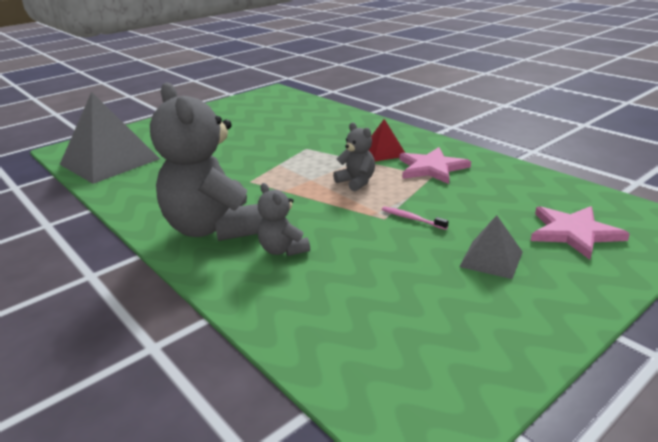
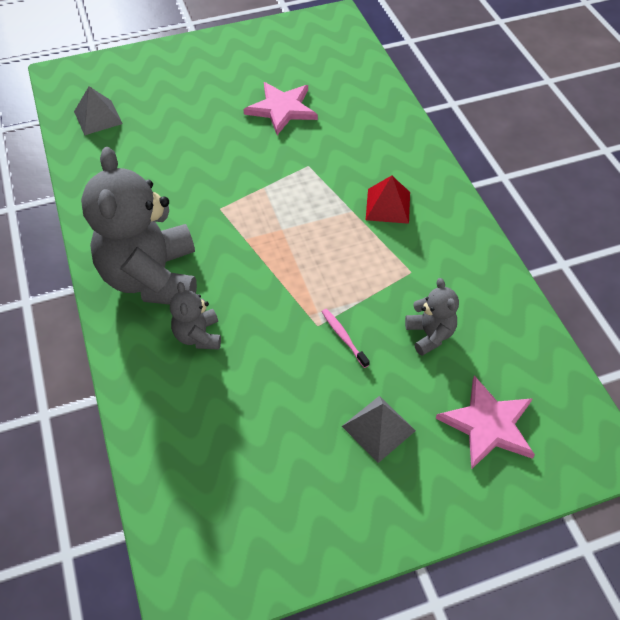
camera: 20 degrees right, 25 degrees up
(109, 161) = (98, 117): grey pyramid -> grey pyramid, size x0.49
(356, 182) = (326, 252): grey teddy bear -> grey teddy bear (430, 334)
(431, 168) = (420, 257): pink star -> pink star (282, 109)

